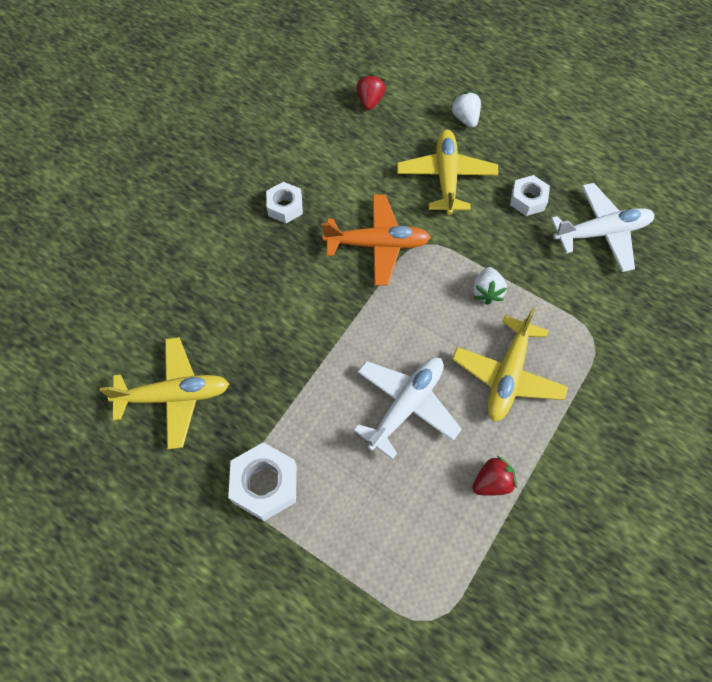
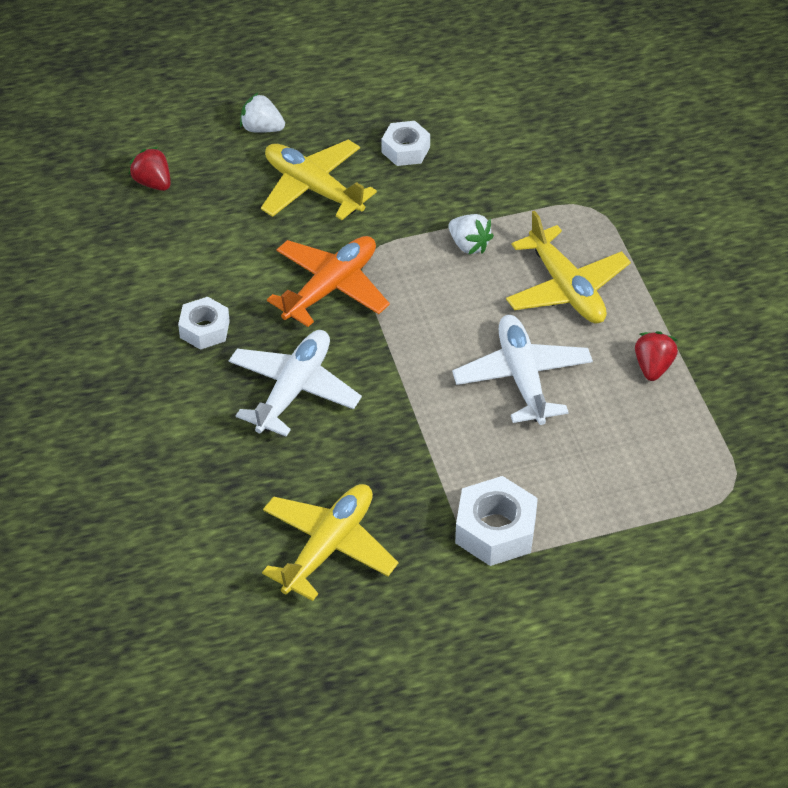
camera: 50 degrees left, 15 degrees down
(601, 232) = (496, 126): white plane -> white plane (293, 390)

